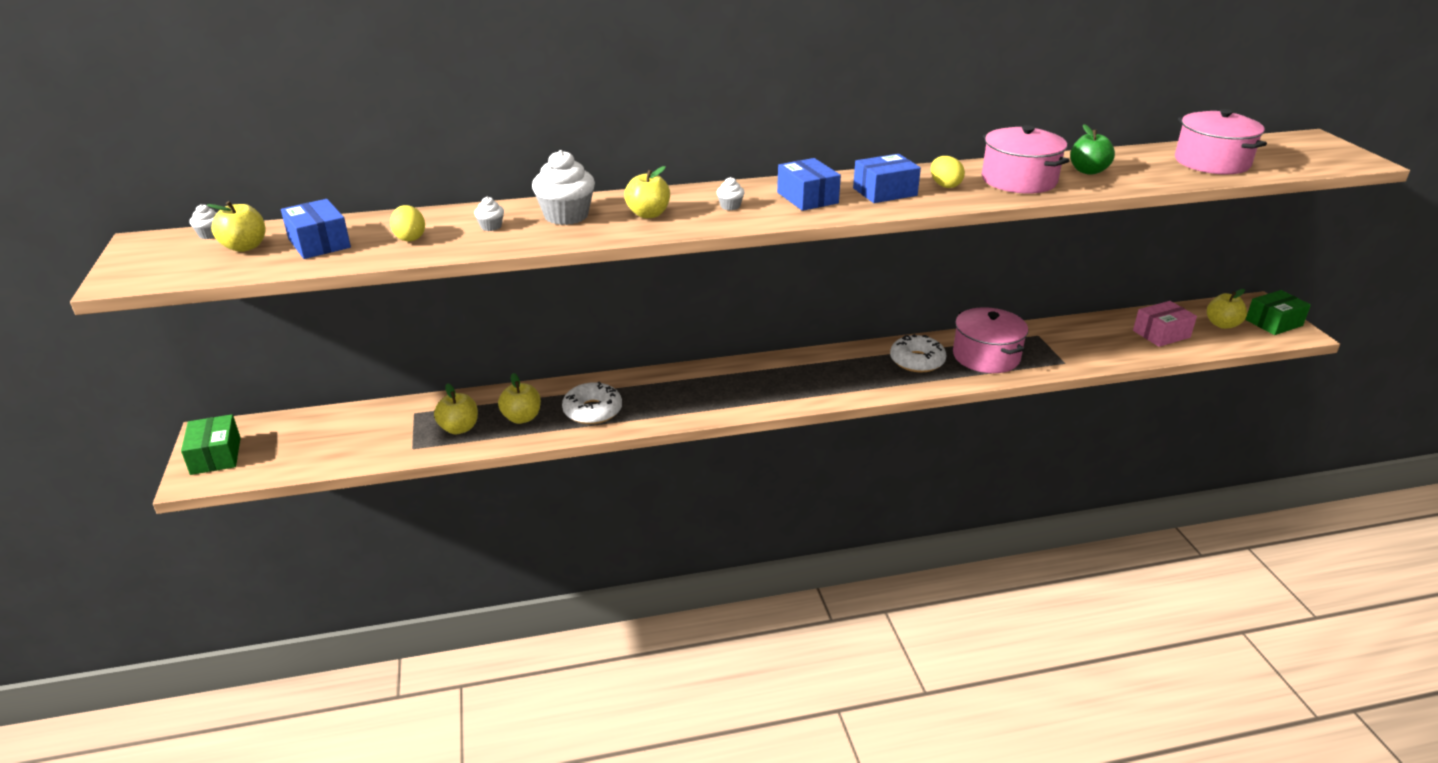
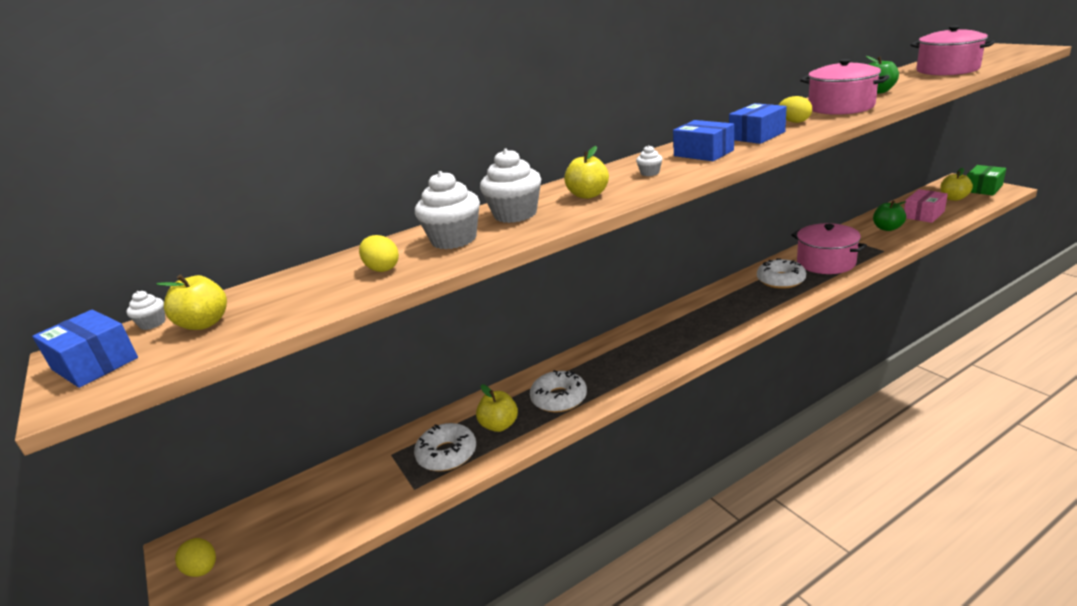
camera: 15 degrees left, 5 degrees down
(216, 456) = (202, 569): green box -> yellow egg
(319, 243) = (288, 298): blue box -> blue box (95, 364)
(459, 428) = (447, 454): yellow apple -> white donut
(491, 226) = (454, 239): white cupcake -> white cupcake, size x2.17
(1099, 338) = (887, 228): none -> green apple

